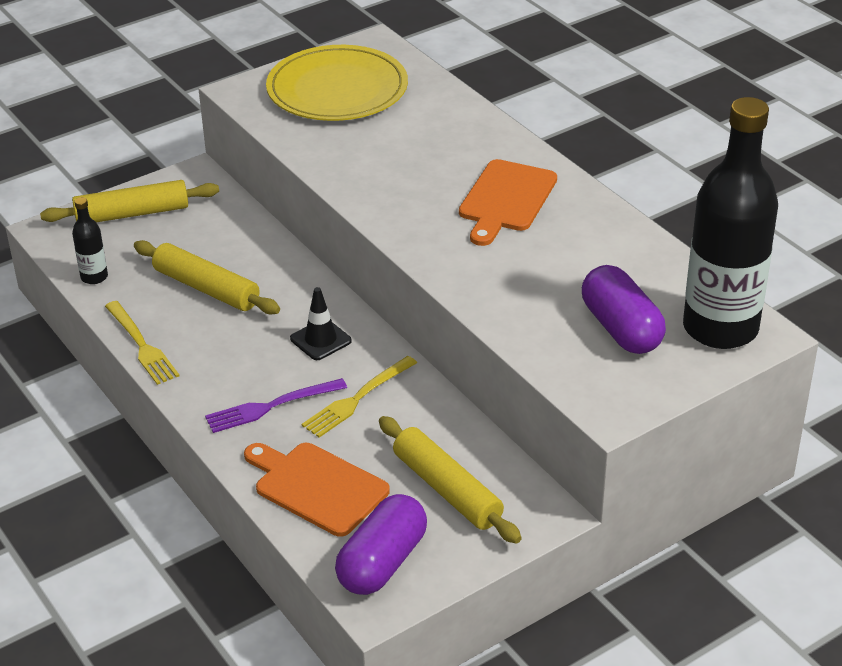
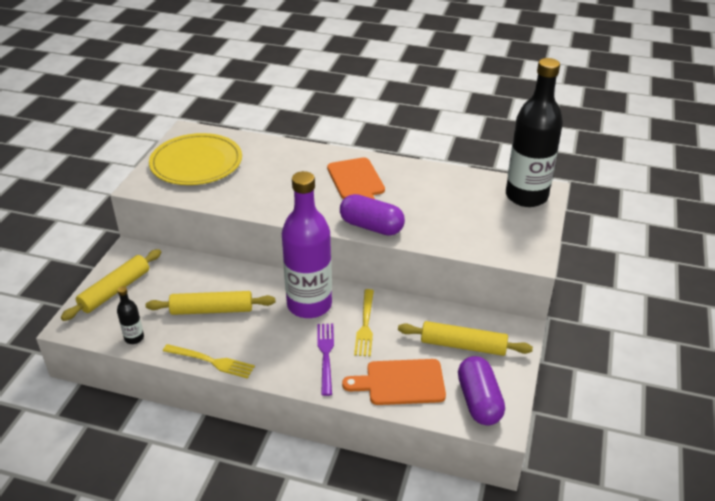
camera: 40 degrees left, 0 degrees up
(270, 407) = (325, 355): purple fork -> purple fork turned 150 degrees clockwise
(320, 340) = (309, 305): black traffic cone -> purple bottle
(621, 328) = (487, 217): purple capsule -> purple capsule (371, 226)

